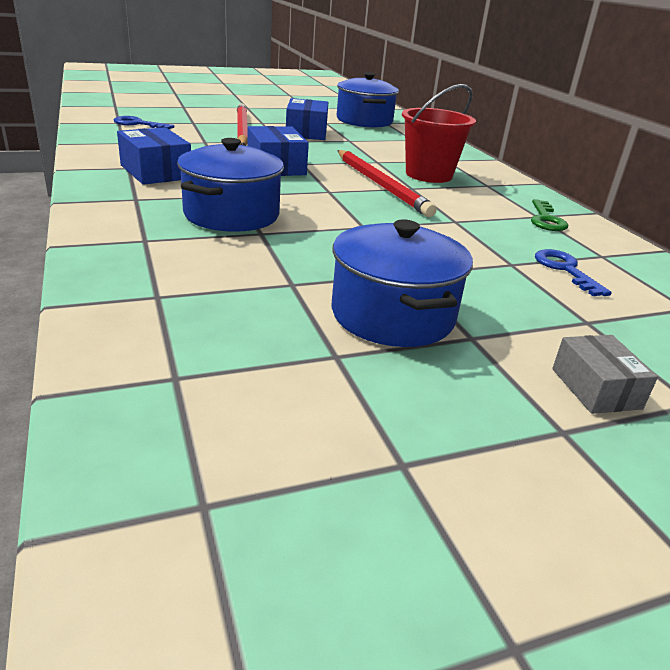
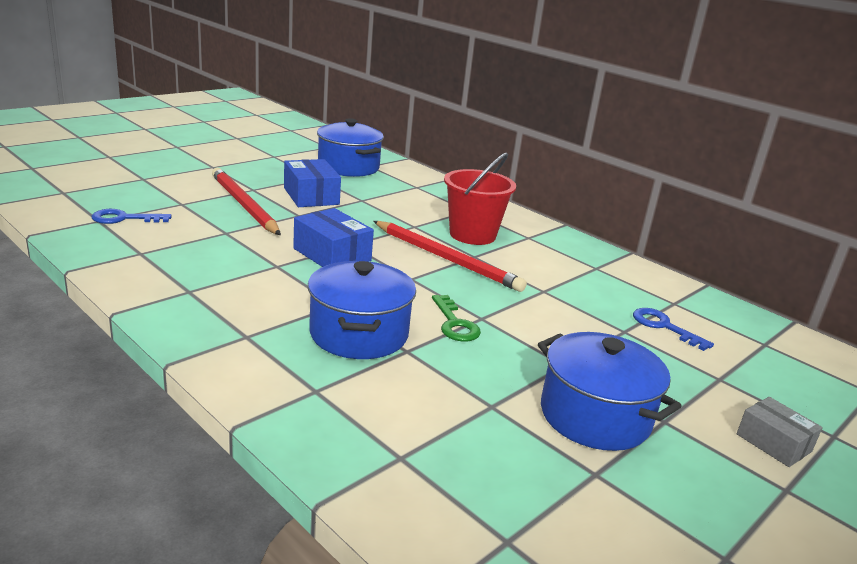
camera: 25 degrees left, 5 degrees down
(156, 172) = (224, 291): blue box -> none
(546, 219) = (605, 271): green key -> green key (455, 324)

